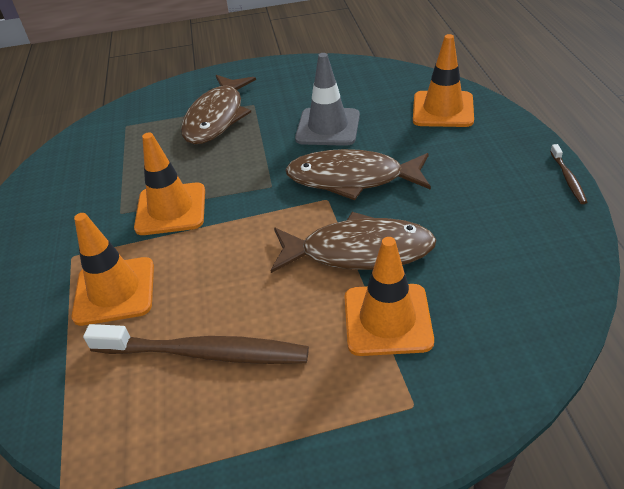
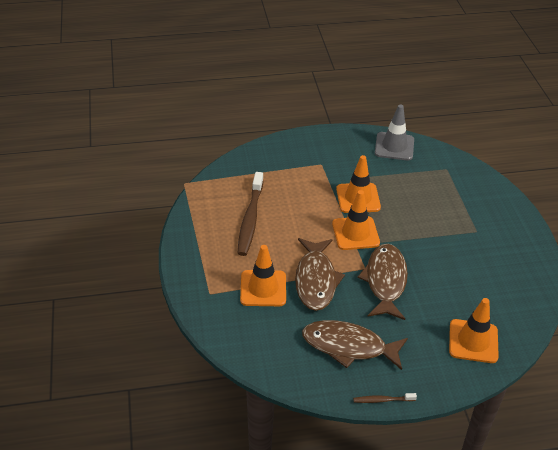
camera: 85 degrees right, 0 degrees up
(114, 291) = (294, 183): orange traffic cone -> orange traffic cone (355, 233)
(217, 117) = (457, 212): brown fish -> brown fish (348, 346)
(328, 127) = (446, 271): grey traffic cone -> grey traffic cone (394, 146)

